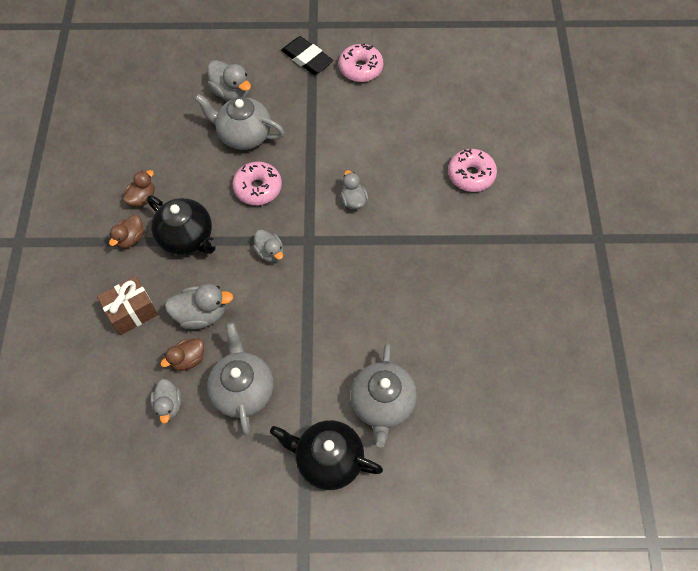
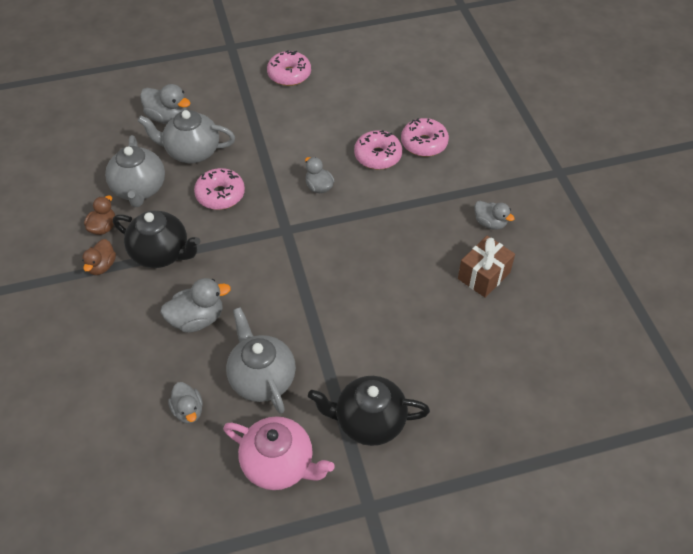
camera: 15 degrees left, 10 degrees down
(132, 312) = (123, 333): brown gift -> brown gift (484, 275)
(188, 359) = (195, 363): brown duck -> none
(234, 480) = (279, 464): none -> pink teapot
(270, 253) = (250, 249): grey duck -> grey duck (490, 223)
(307, 58) = (234, 75): black eraser -> none
(382, 404) = (406, 358): grey teapot -> grey teapot (139, 189)
(420, 179) = (378, 156): none -> pink donut

